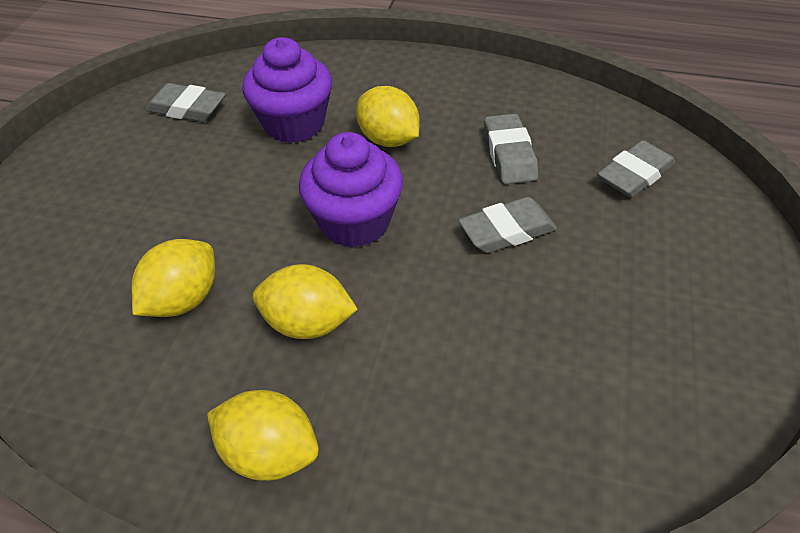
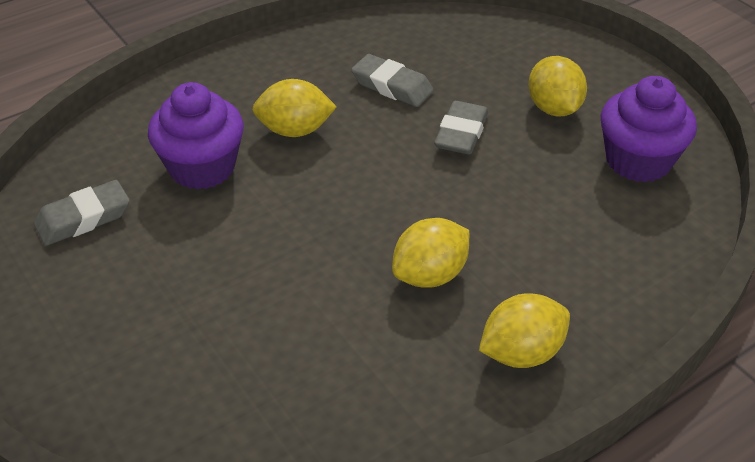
camera: 50 degrees left, 5 degrees down
(184, 299) = (325, 331): yellow lemon -> yellow lemon (553, 108)
(355, 222) = (360, 197): purple cupcake -> purple cupcake (638, 161)
(634, 175) = (482, 50): grey eraser -> none

